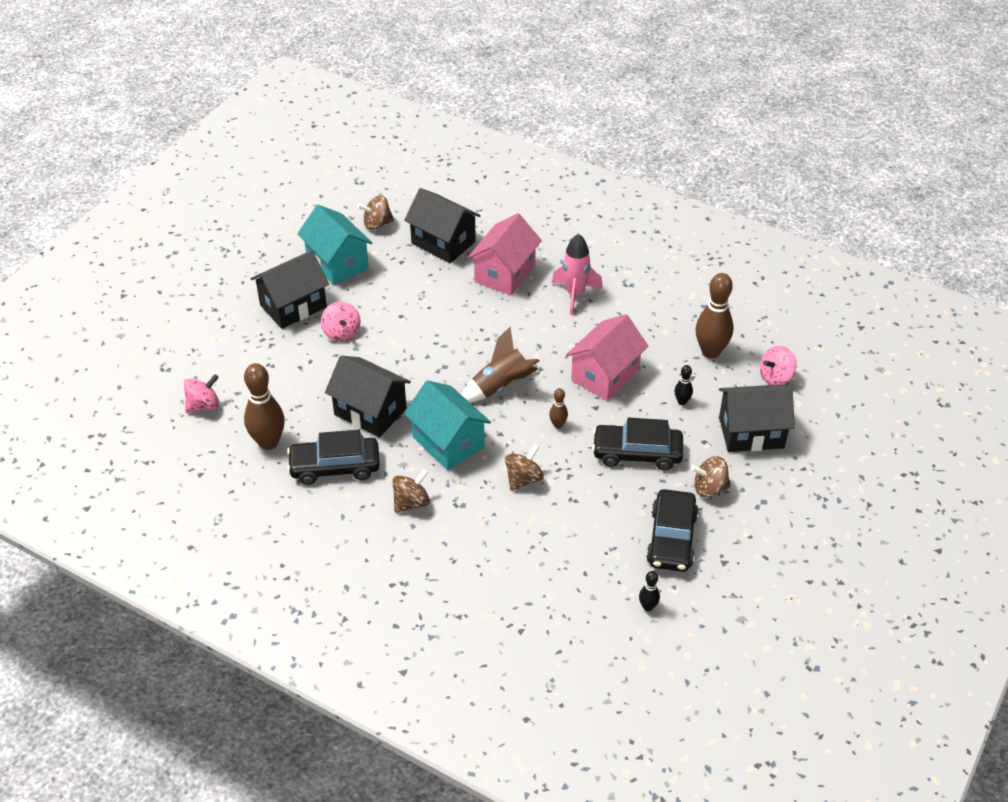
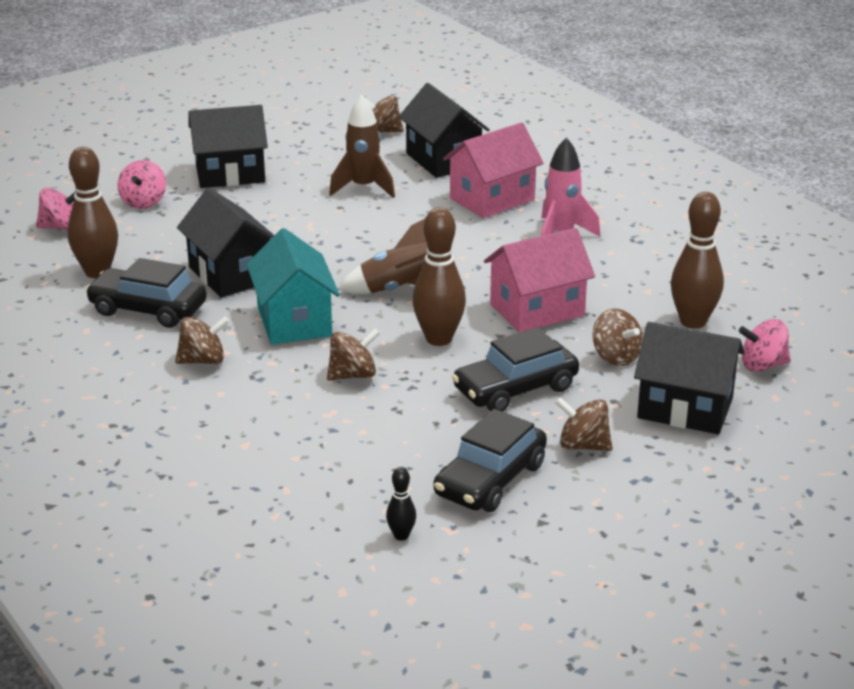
camera: 25 degrees right, 15 degrees down
(337, 263) = (310, 151): turquoise house -> none
(341, 333) = (261, 205): pink spinning top -> pink spinning top (143, 202)
(405, 290) = (363, 188): none -> brown rocket
(558, 425) = (439, 339): brown bowling pin -> brown bowling pin, size x2.09
(637, 453) = (515, 389): black car -> black car turned 60 degrees counterclockwise
(682, 402) = (615, 357): black bowling pin -> brown spinning top

